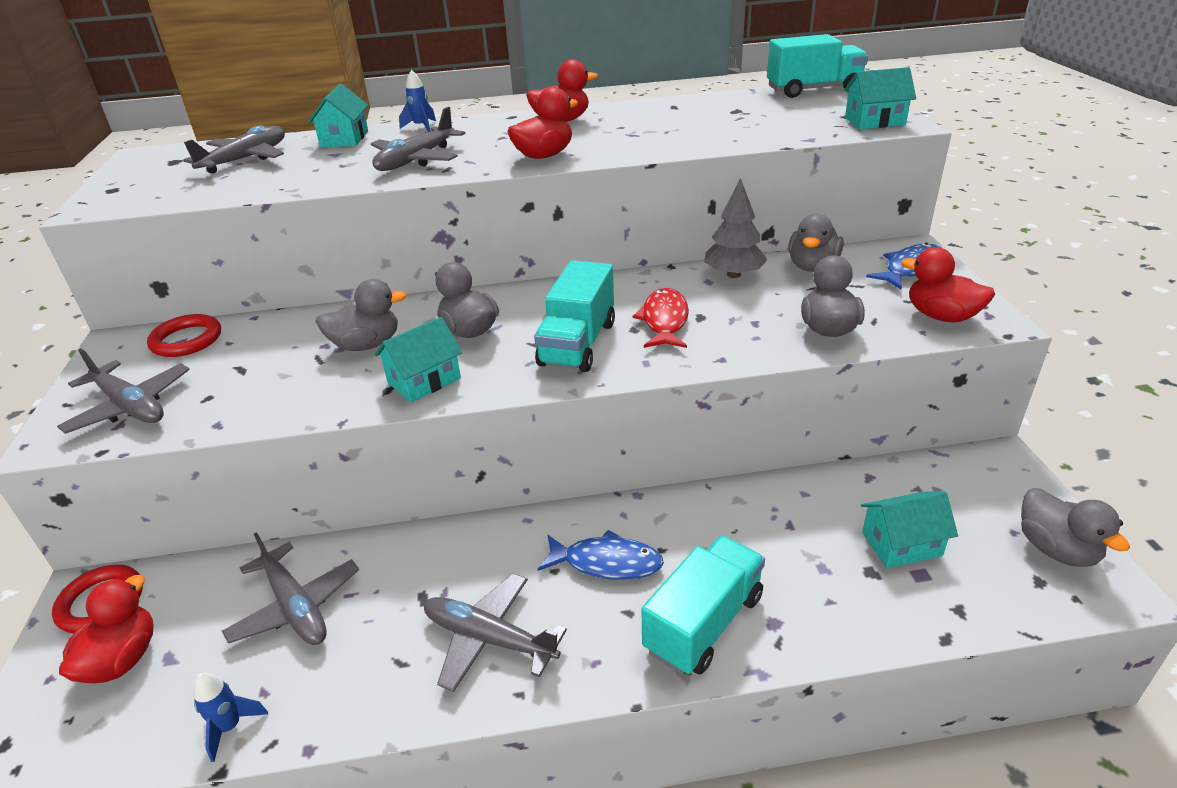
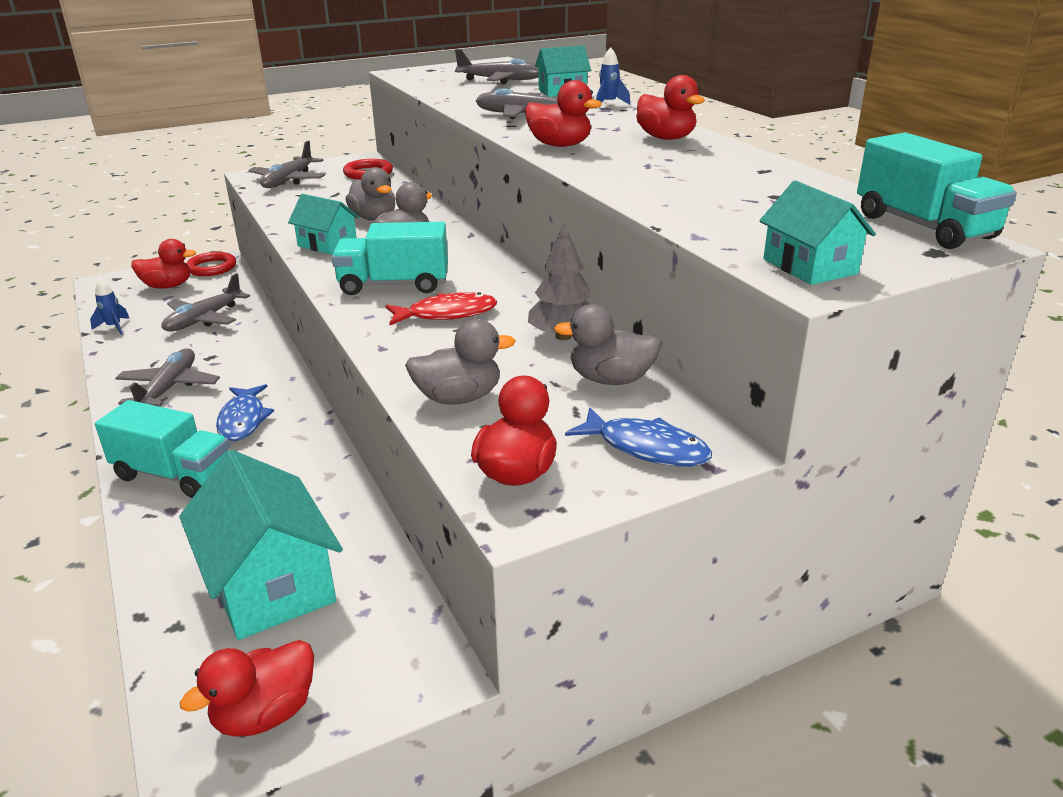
camera: 70 degrees right, 5 degrees down
(901, 544) = (270, 584): turquoise house -> turquoise house, size x1.78
(1056, 549) = (265, 714): grey duck -> red duck

